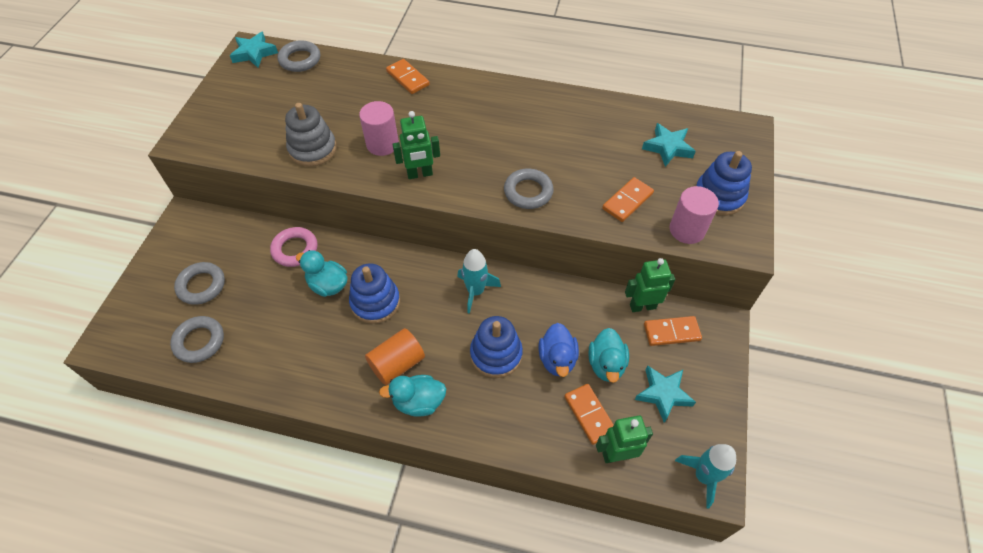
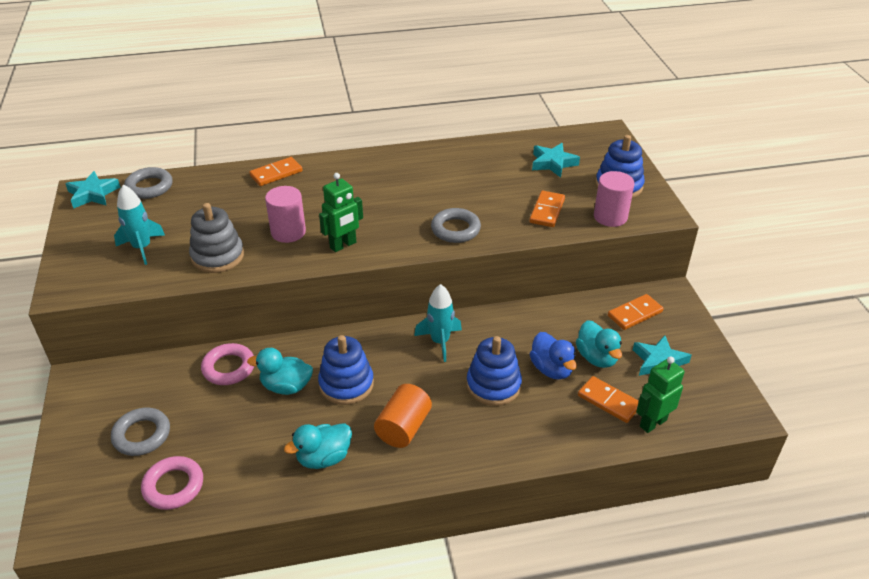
camera: 25 degrees left, 15 degrees down
(199, 341) = (173, 486): grey ring -> pink ring
(408, 78) = (276, 173): orange domino -> orange domino turned 60 degrees counterclockwise
(418, 402) = (446, 451): turquoise duck -> turquoise duck (324, 458)
(642, 306) = (597, 303): green robot -> none
(703, 476) = (732, 410): turquoise rocket -> turquoise rocket (142, 248)

